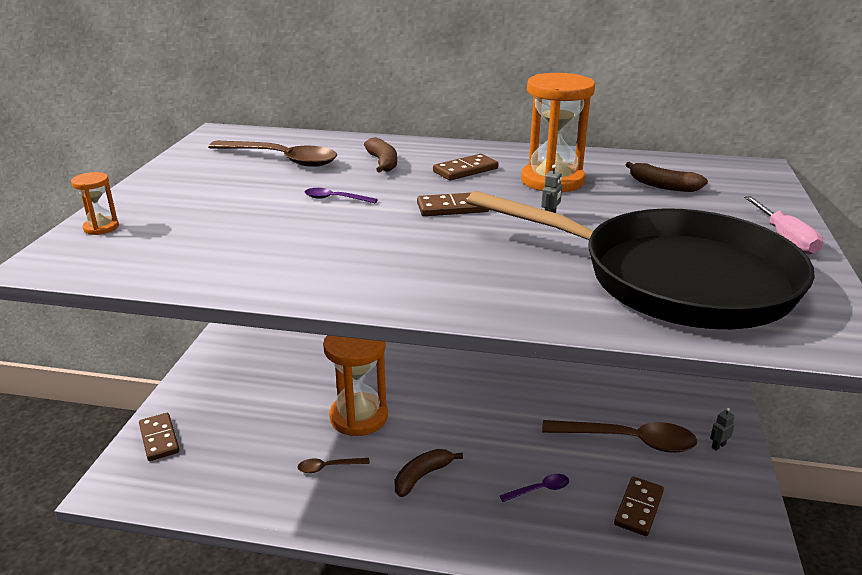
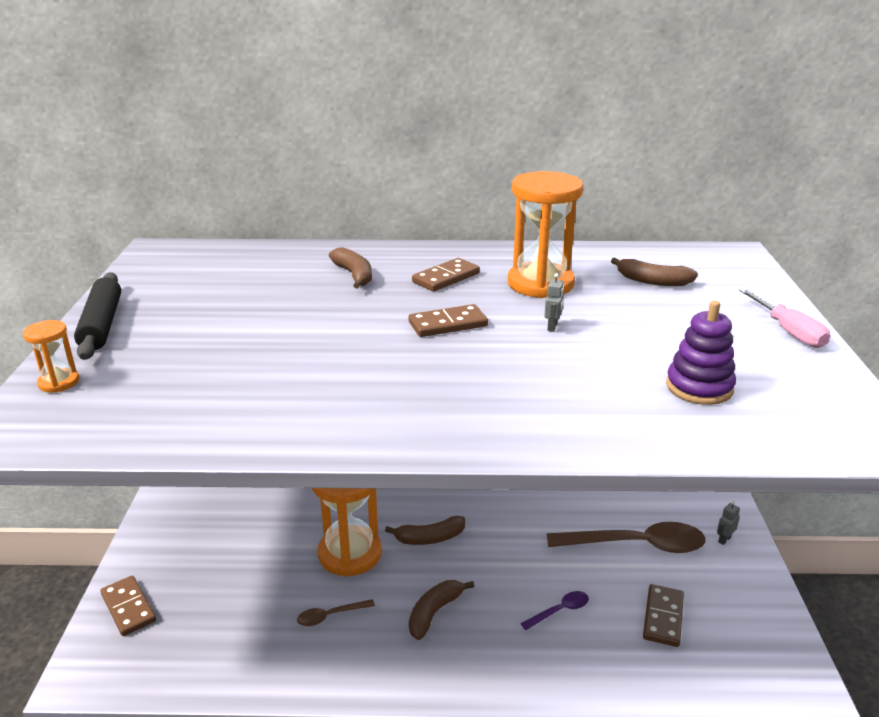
camera: 10 degrees left, 0 degrees up
(152, 186) = (102, 324): none -> black rolling pin
(282, 159) = (240, 279): brown spoon -> none
(335, 199) = (317, 323): purple spoon -> none
(434, 412) = (429, 538): none -> brown banana
(674, 278) = (699, 387): black pan -> purple stacking toy

